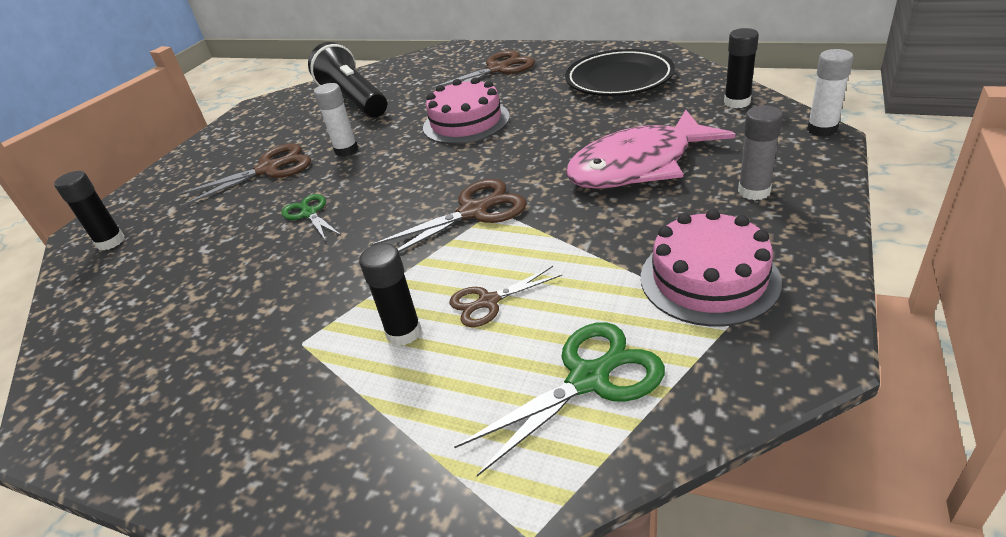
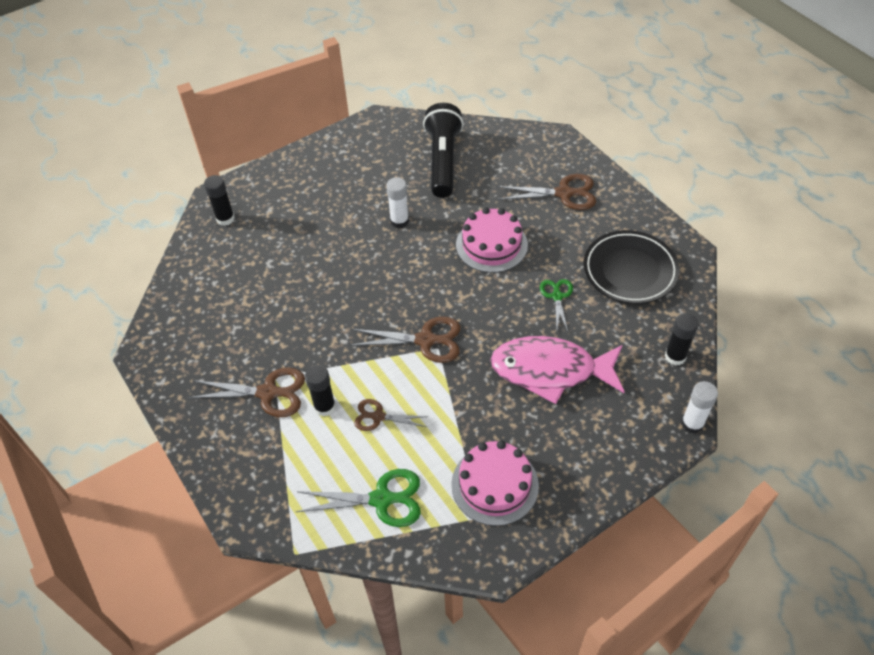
camera: 30 degrees right, 15 degrees up
(269, 169) = (344, 207): brown scissors -> brown scissors (268, 393)
(309, 213) = (339, 272): green scissors -> green scissors (557, 296)
(754, 191) = (589, 443): grey glue stick -> none

